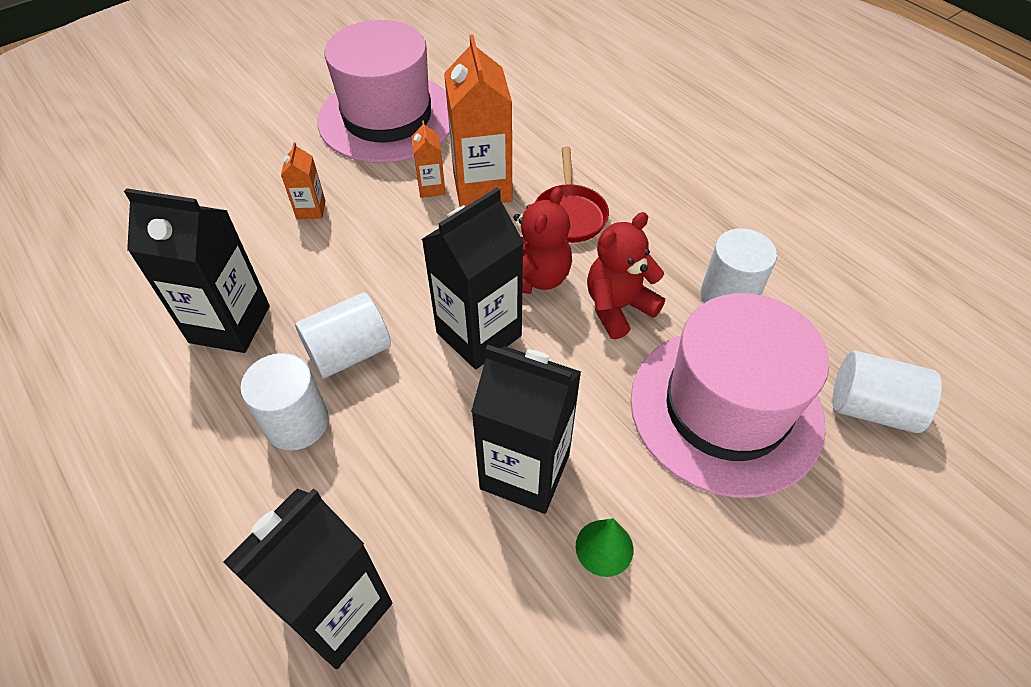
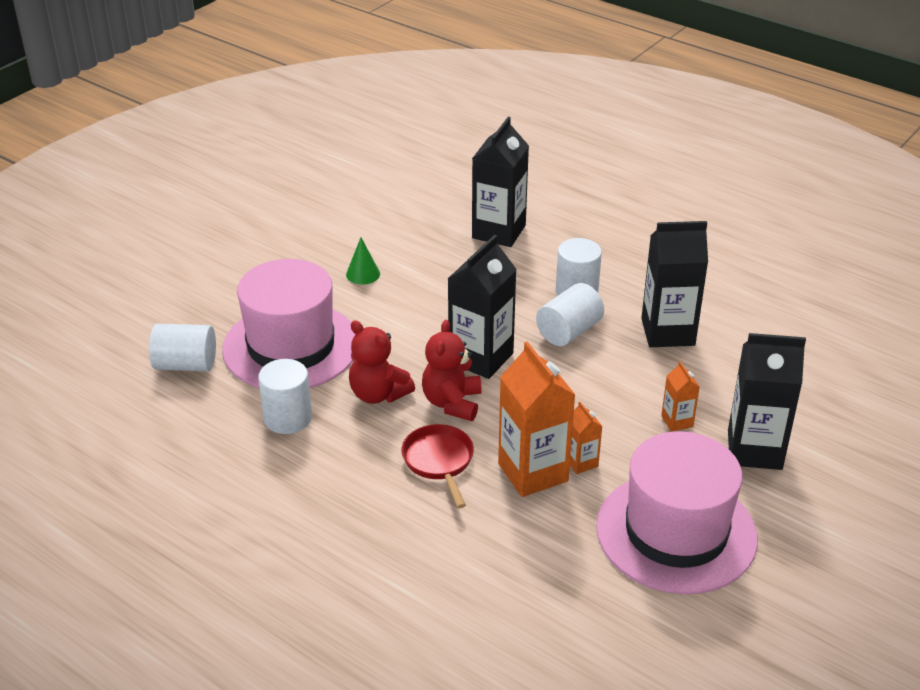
camera: 165 degrees right, 15 degrees down
(525, 471) = (419, 295): black carton -> black carton (754, 450)
(618, 307) = (378, 394): red teddy bear -> red teddy bear turned 90 degrees clockwise

